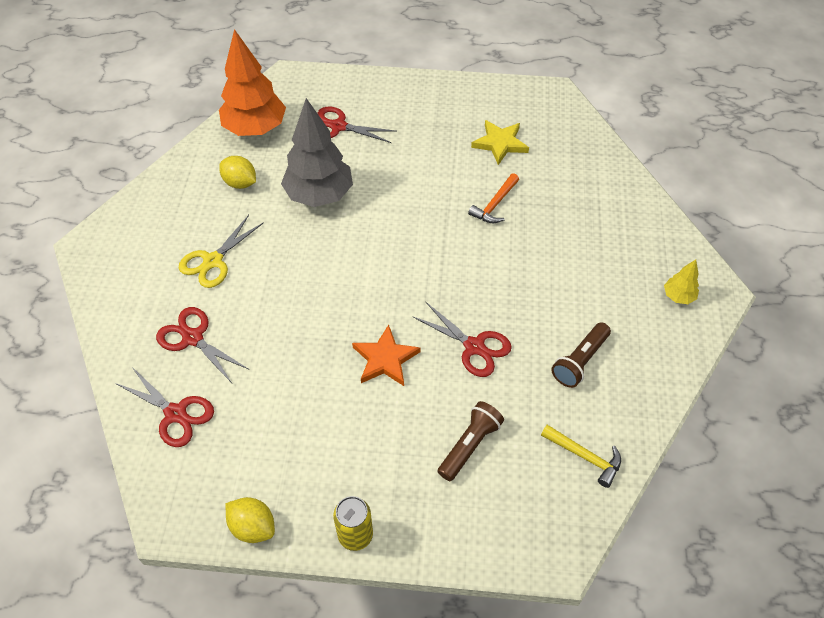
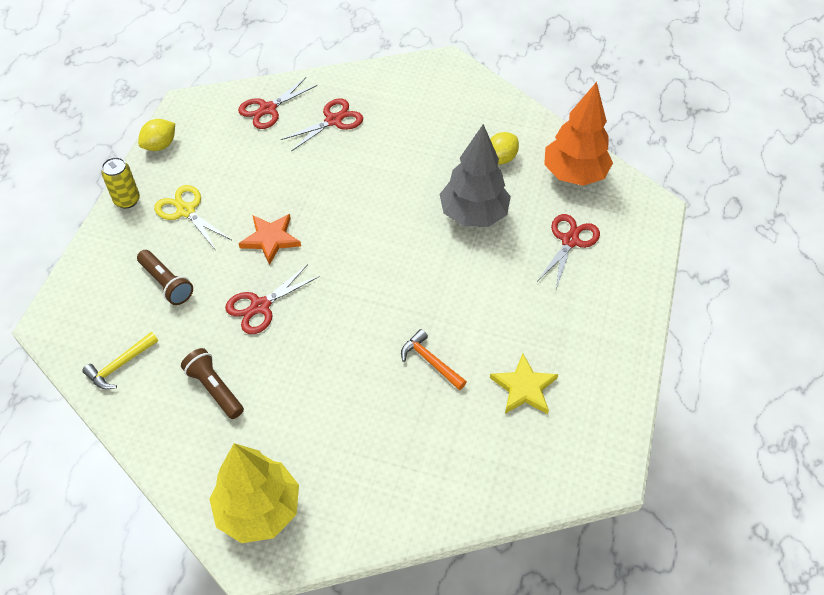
camera: 100 degrees right, 0 degrees up
(213, 261) = (410, 136): yellow scissors -> yellow scissors (186, 211)
(678, 296) = (258, 509): yellow tree -> yellow tree, size x2.25

